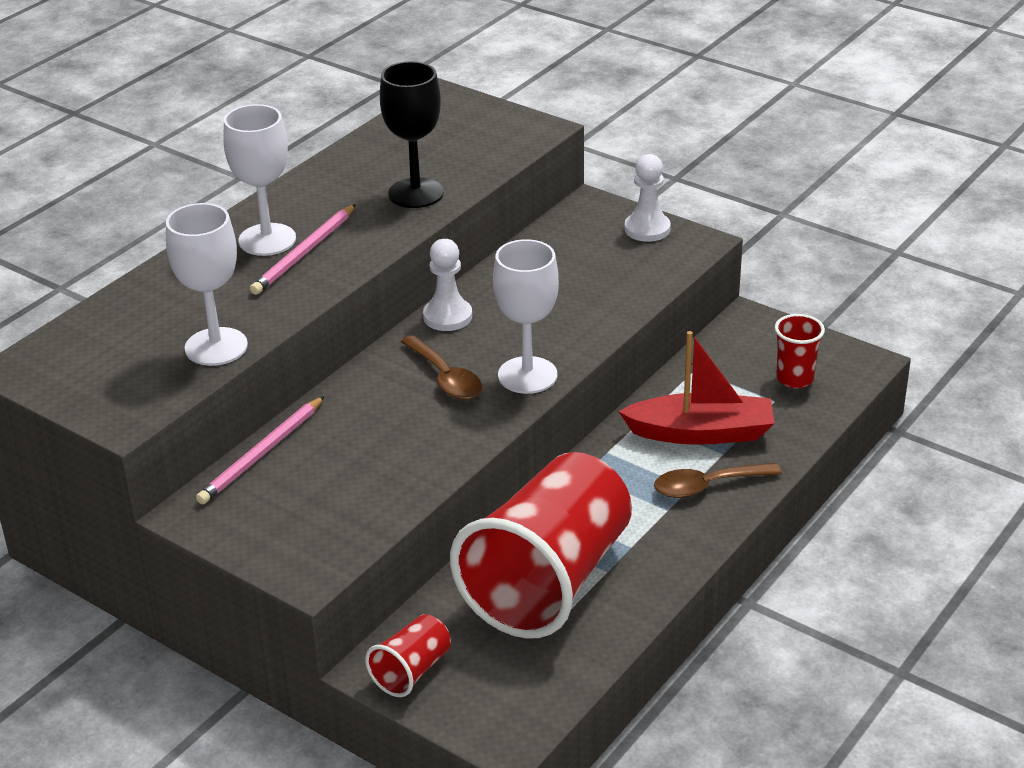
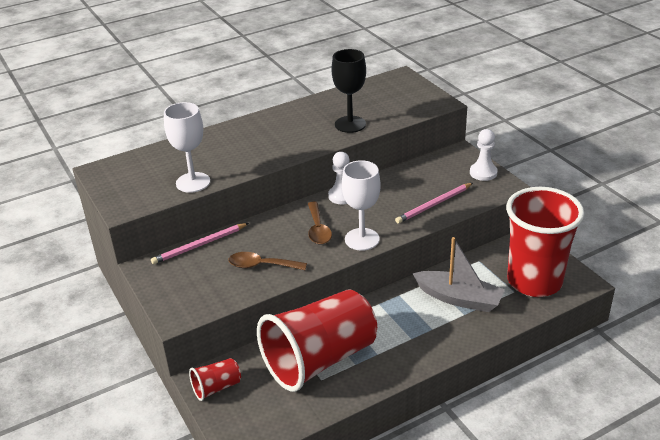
camera: 25 degrees right, 0 degrees up
(267, 240) = (258, 132): white goblet -> none
(304, 253) = (271, 143): pink pencil -> pink pencil (434, 205)
(701, 433) = (459, 298): red boat -> grey boat
(707, 486) = (443, 331): brown spoon -> brown spoon (261, 265)
(795, 378) = (534, 281): red cup -> red cup, size x2.37

